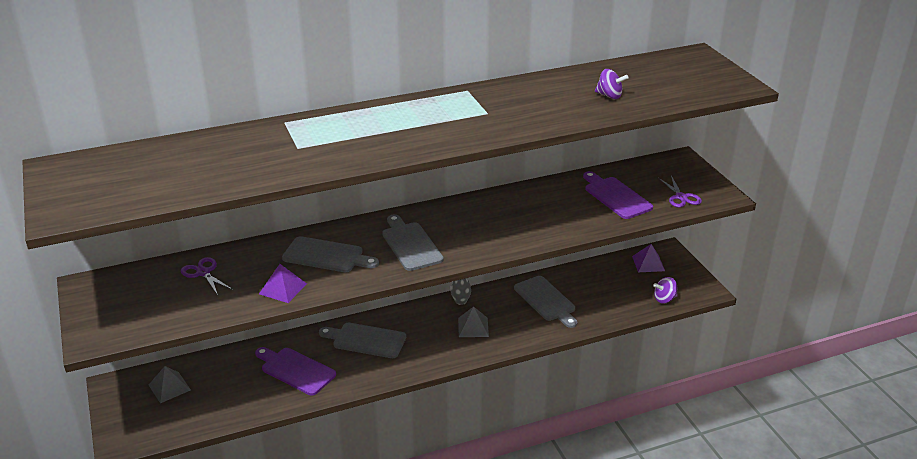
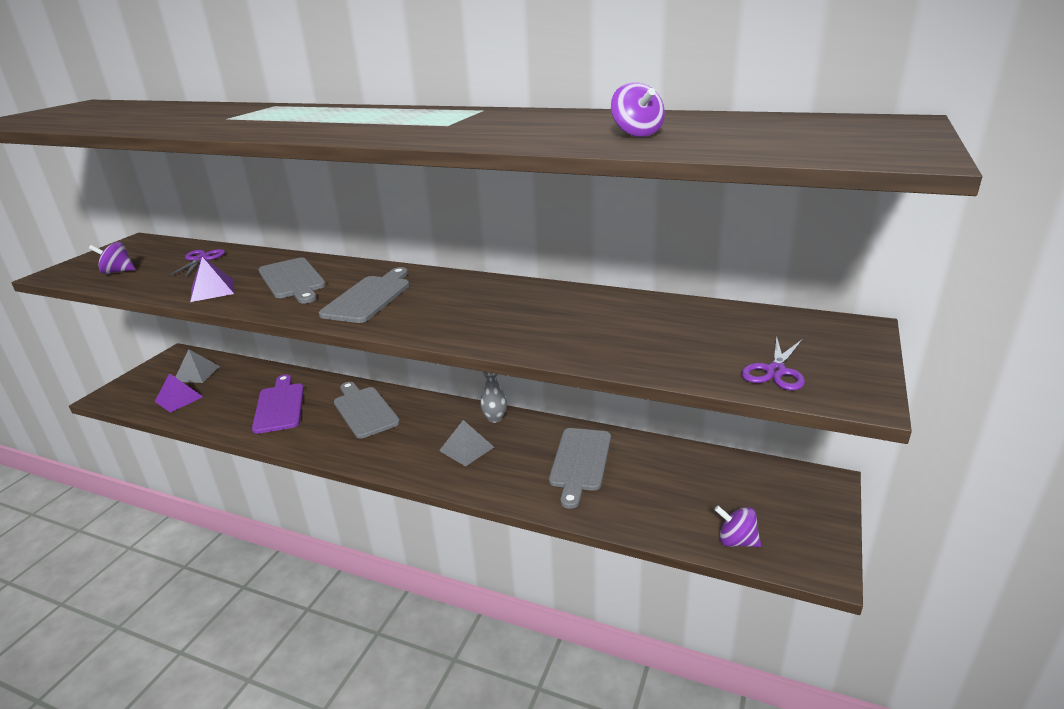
camera: 45 degrees right, 5 degrees down
(152, 312) = (117, 271): none -> purple spinning top
(615, 196) = (675, 336): purple cutting board -> none
(648, 263) = (773, 485): purple pyramid -> purple pyramid (179, 399)

